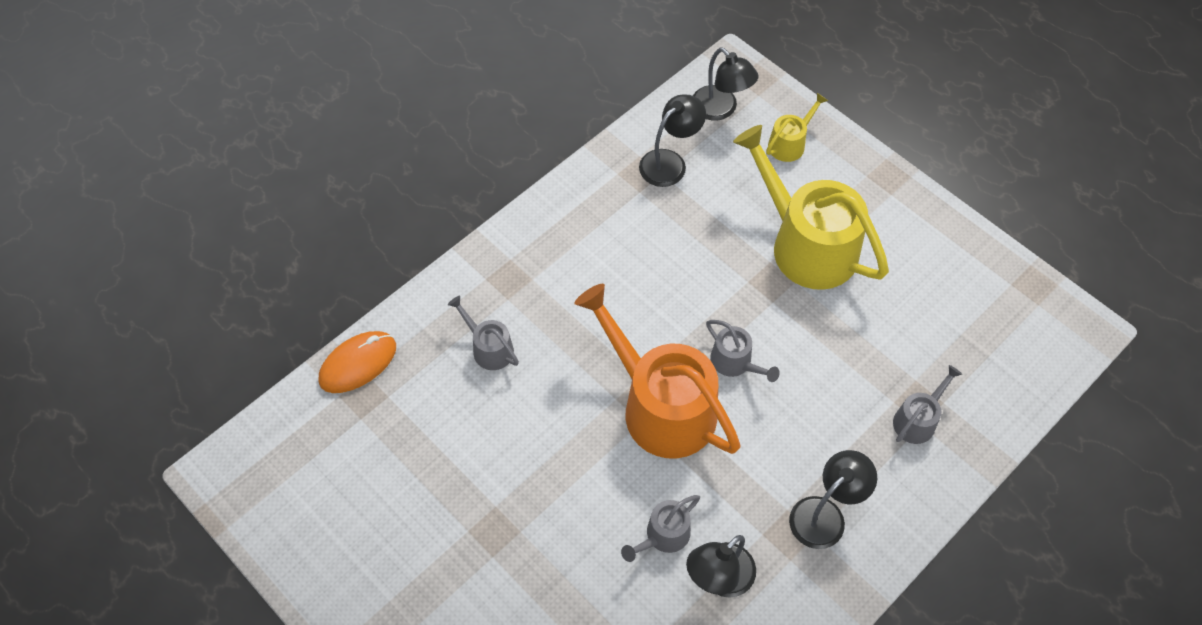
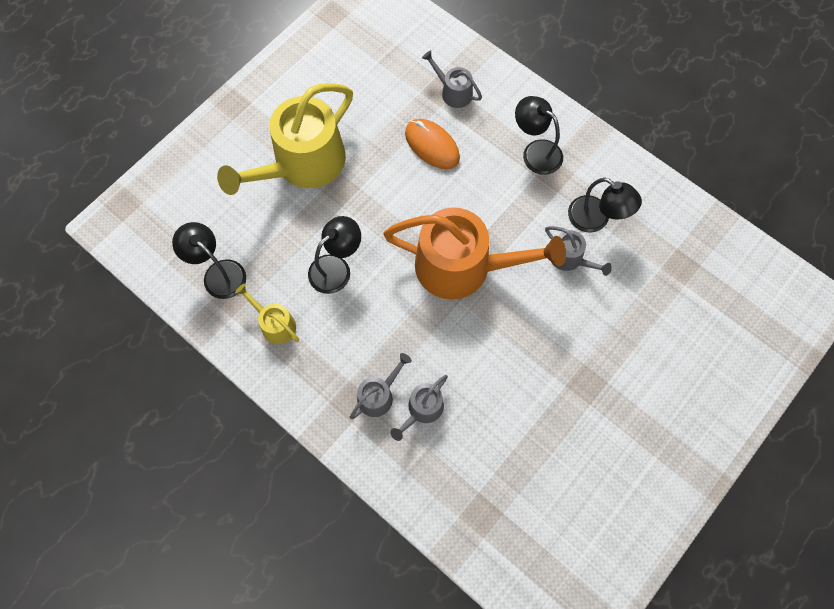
camera: 95 degrees left, 10 degrees up
(358, 363) = (449, 526): orange mouse -> orange mouse (432, 145)
(661, 406) = (462, 266): orange watering can -> orange watering can turned 120 degrees counterclockwise
(720, 109) = (158, 233): black lamp -> black lamp (336, 268)
(735, 362) = (417, 214): grey watering can -> grey watering can (378, 395)
(789, 143) = (198, 177): yellow watering can -> yellow watering can (275, 324)

